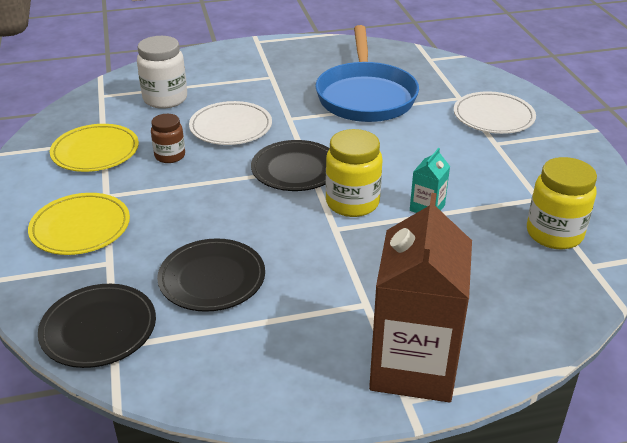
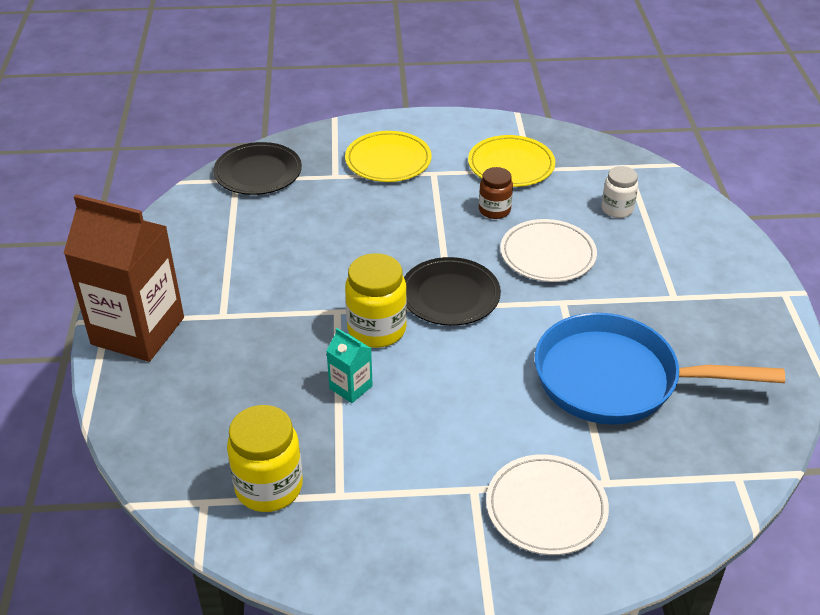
camera: 100 degrees right, 5 degrees up
(165, 99) = (617, 209): white jar -> white jar, size x0.62
(212, 278) = (293, 229): black plate -> none

